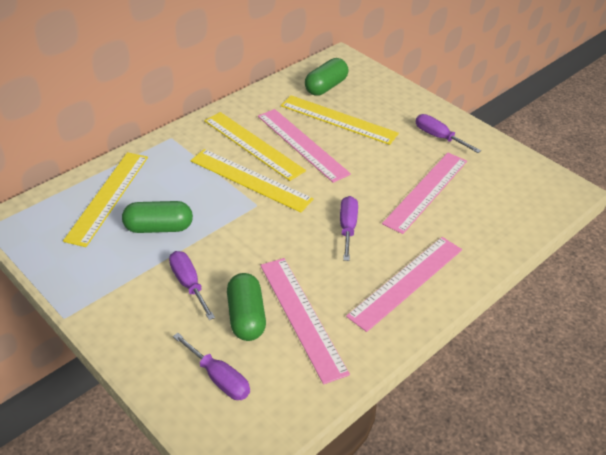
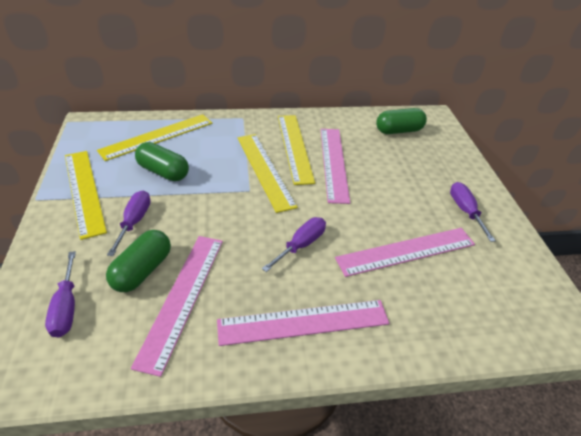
camera: 35 degrees right, 0 degrees up
(338, 119) = (384, 158): yellow ruler -> yellow ruler (84, 191)

